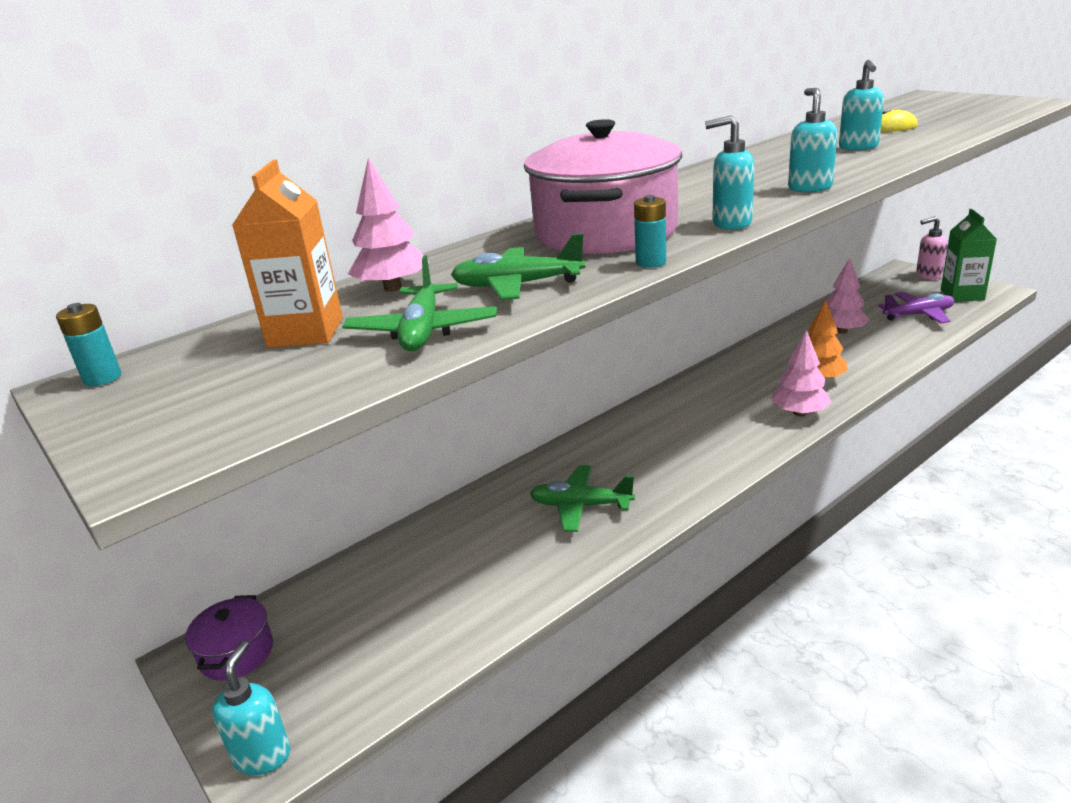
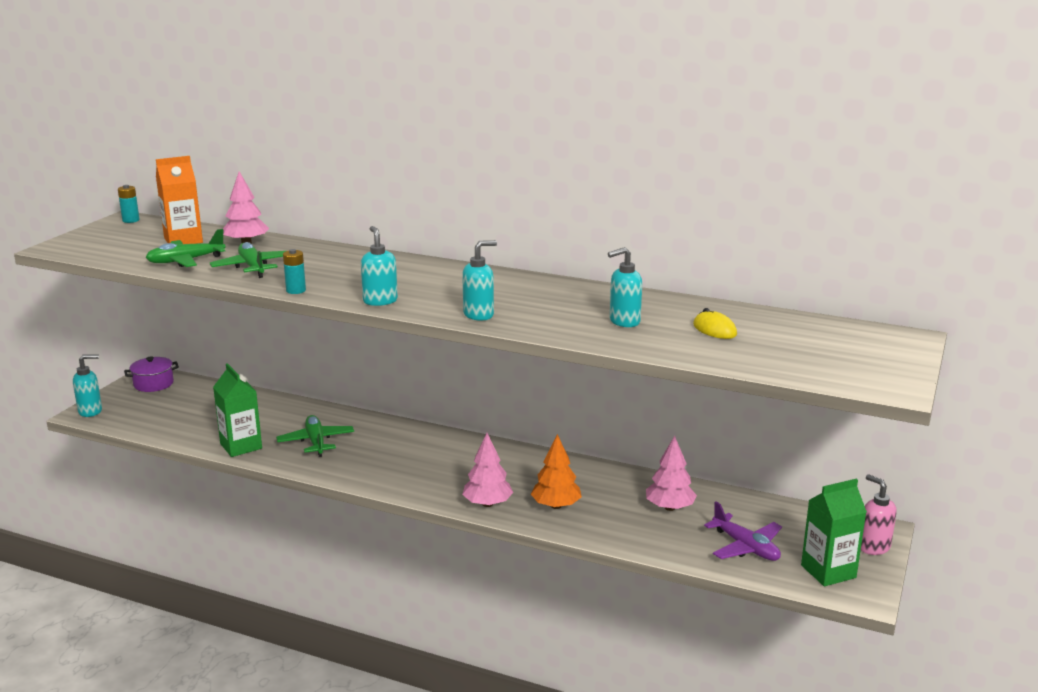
camera: 60 degrees right, 5 degrees down
(546, 574) = (241, 446): none -> green carton
(605, 232) = (354, 272): pink pot -> none

